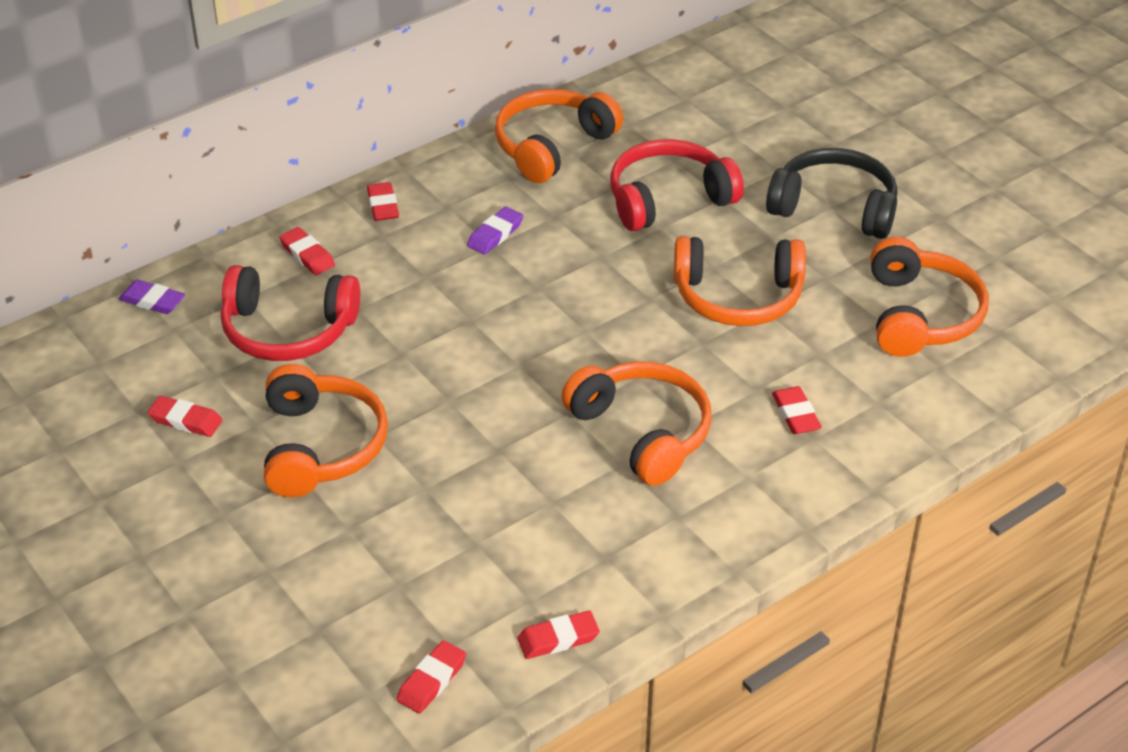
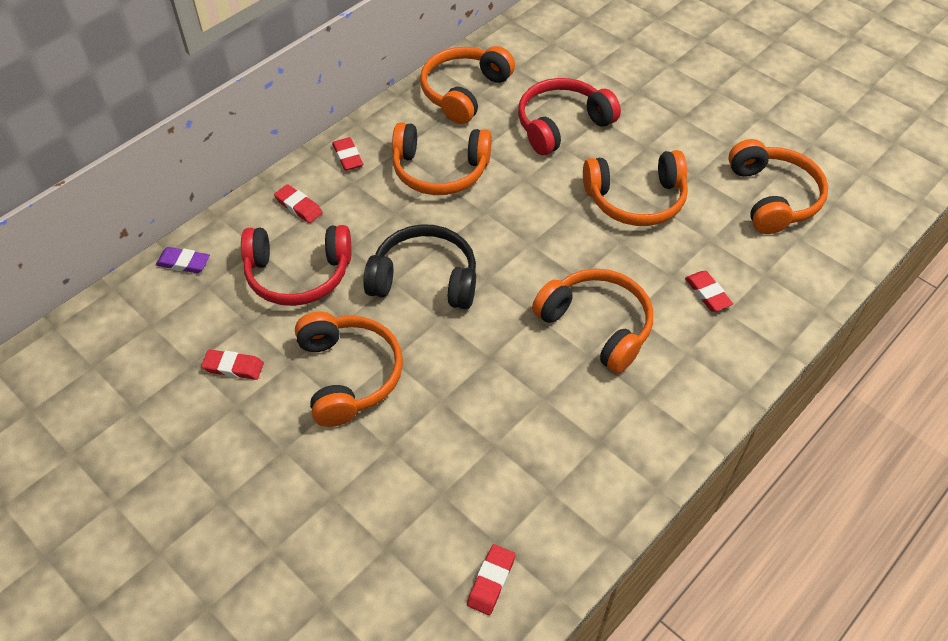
camera: 10 degrees left, 10 degrees up
(495, 234) = (440, 170): purple eraser -> orange headphones
(558, 638) = (582, 524): red eraser -> none
(834, 208) = (684, 117): black headphones -> black headphones (425, 279)

